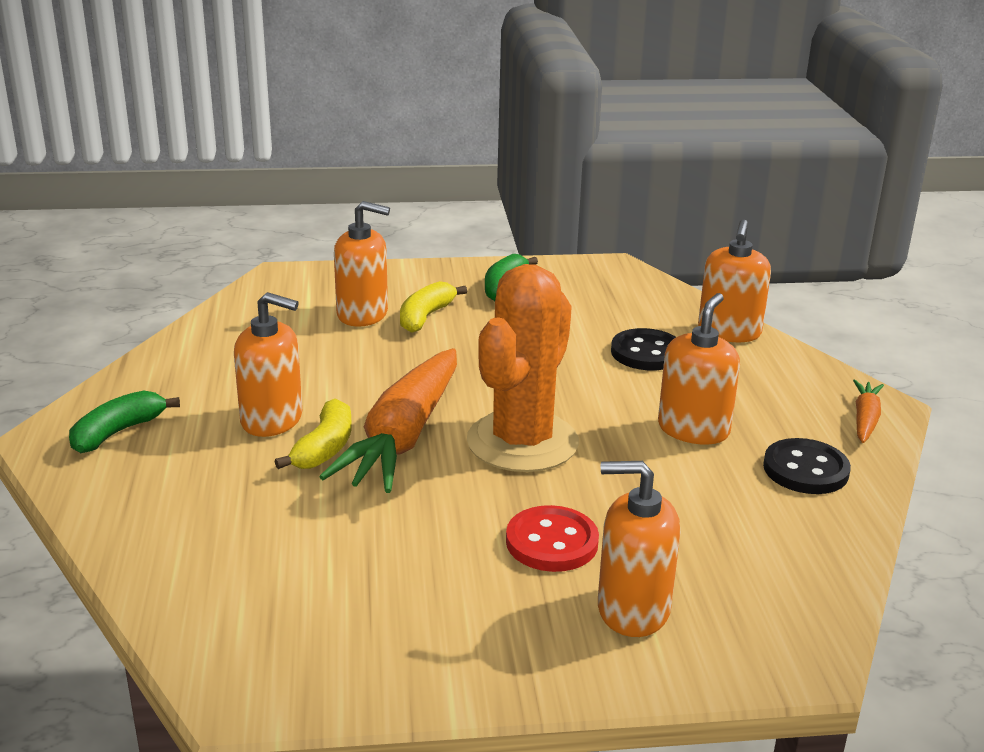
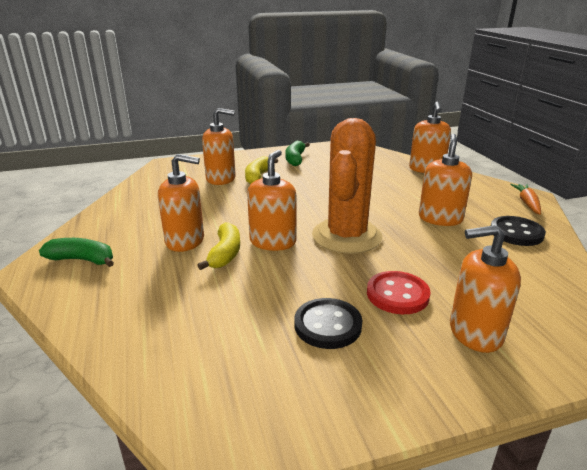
camera: 10 degrees left, 0 degrees up
(118, 432) = (82, 260): green banana -> green banana turned 75 degrees clockwise
(403, 437) = (273, 242): orange carrot -> orange soap dispenser
(646, 353) = (389, 182): black button -> black button (327, 325)

